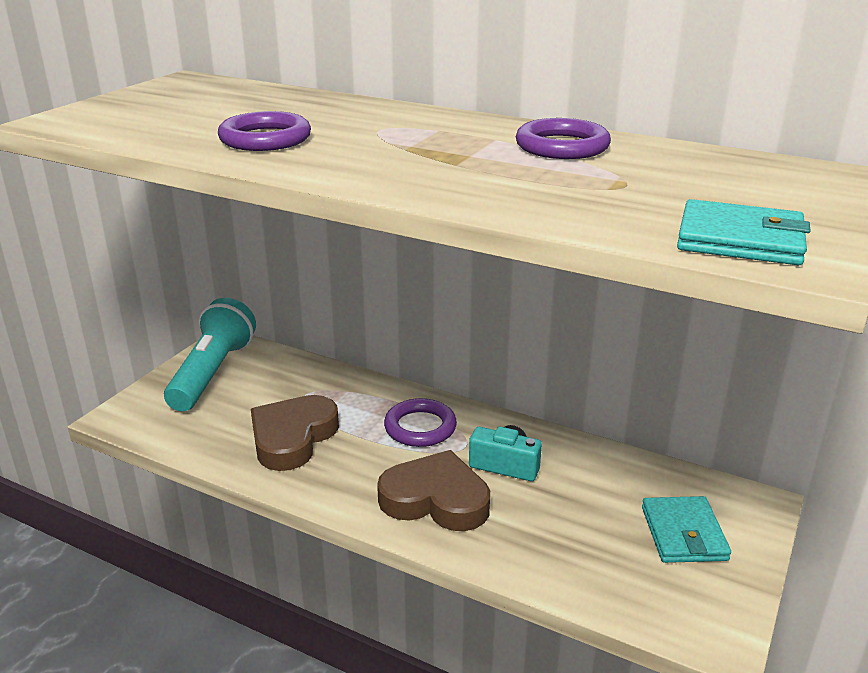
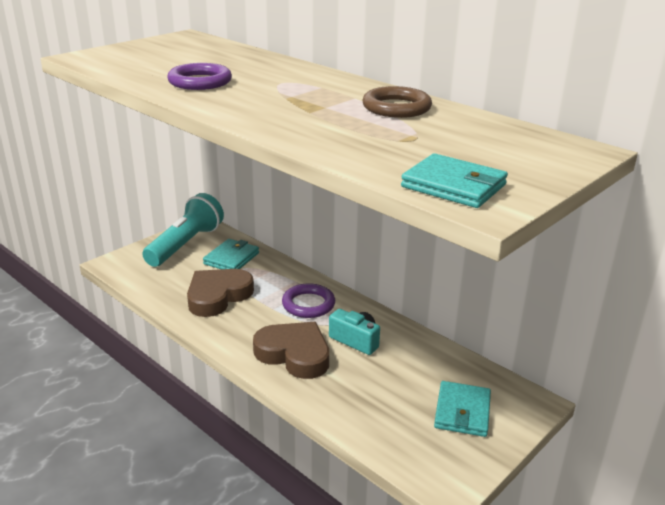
camera: 15 degrees right, 0 degrees up
(286, 382) = (231, 258): none -> turquoise wallet
(562, 146) = (396, 108): purple ring -> brown ring

